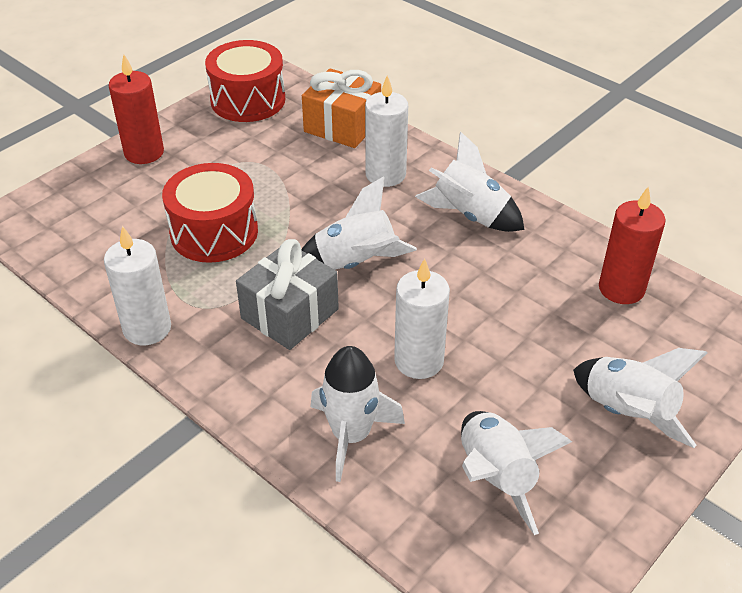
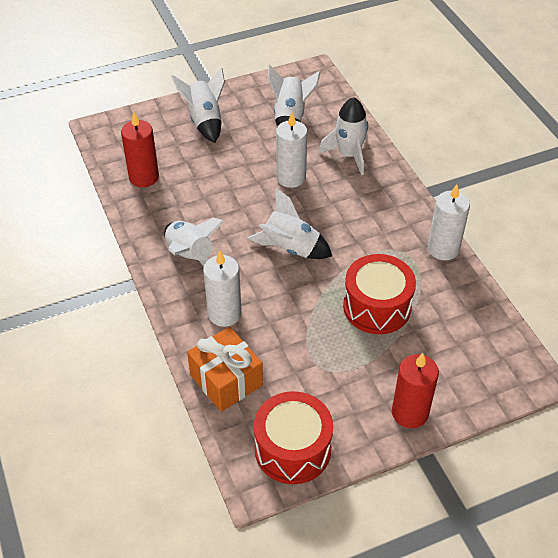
camera: 155 degrees left, 5 degrees up
(289, 314) = (350, 228): grey gift -> none

